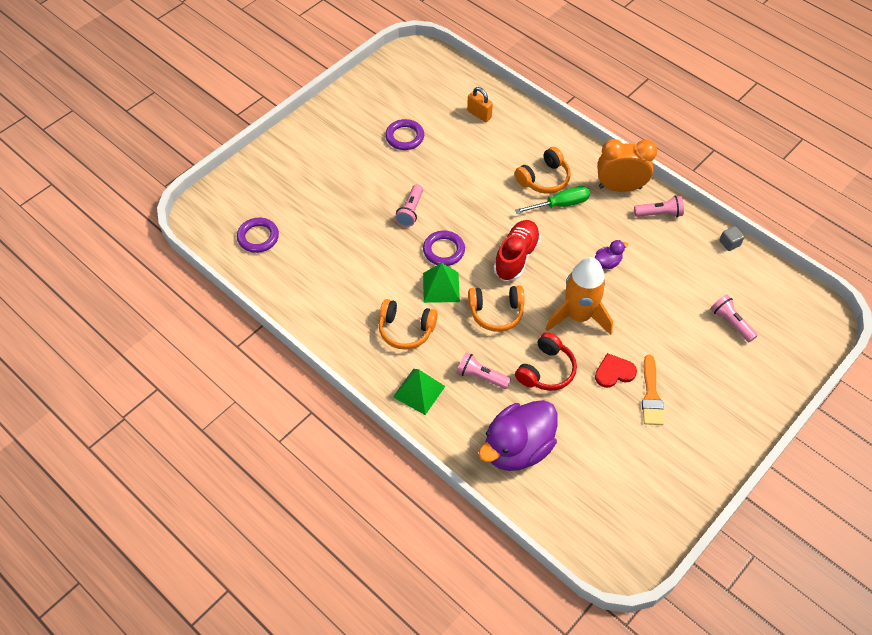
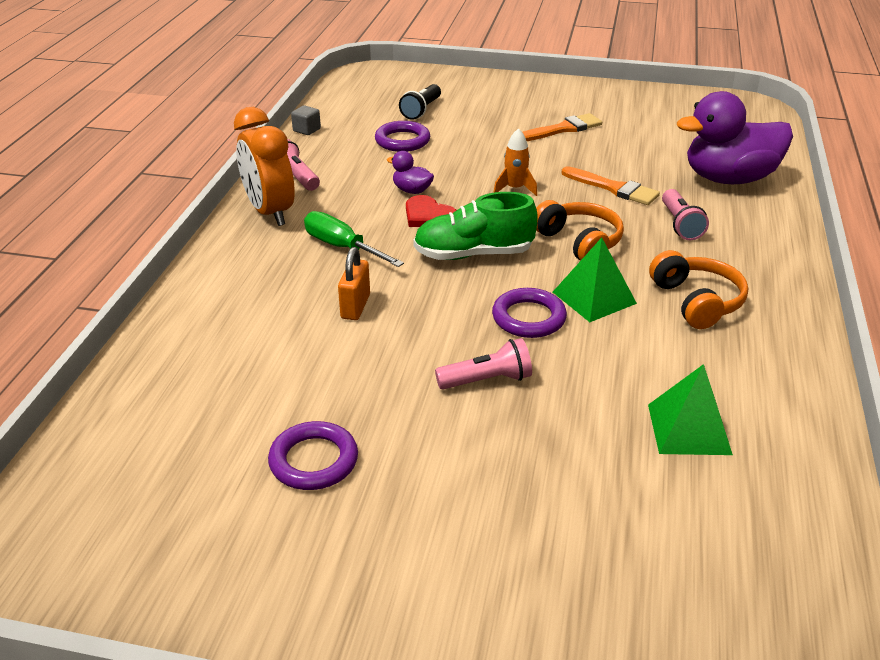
camera: 120 degrees left, 20 degrees down
(258, 237) = (749, 557): purple ring -> purple ring (402, 141)
(419, 391) = (762, 259): green pyramid -> green pyramid (689, 429)
(479, 114) = (189, 386): orange padlock -> orange padlock (355, 306)
(516, 257) = (473, 254): red shoe -> green shoe
(517, 448) = (729, 179): purple duck -> purple duck turned 150 degrees clockwise
(544, 179) = (302, 274): orange headphones -> none
(546, 370) = (613, 188): red headphones -> orange brush
(578, 316) = (515, 189): orange rocket -> orange rocket, size x0.48
(614, 372) = (562, 152): red heart -> red heart (428, 216)
(731, 323) = (421, 110): pink flashlight -> black flashlight

